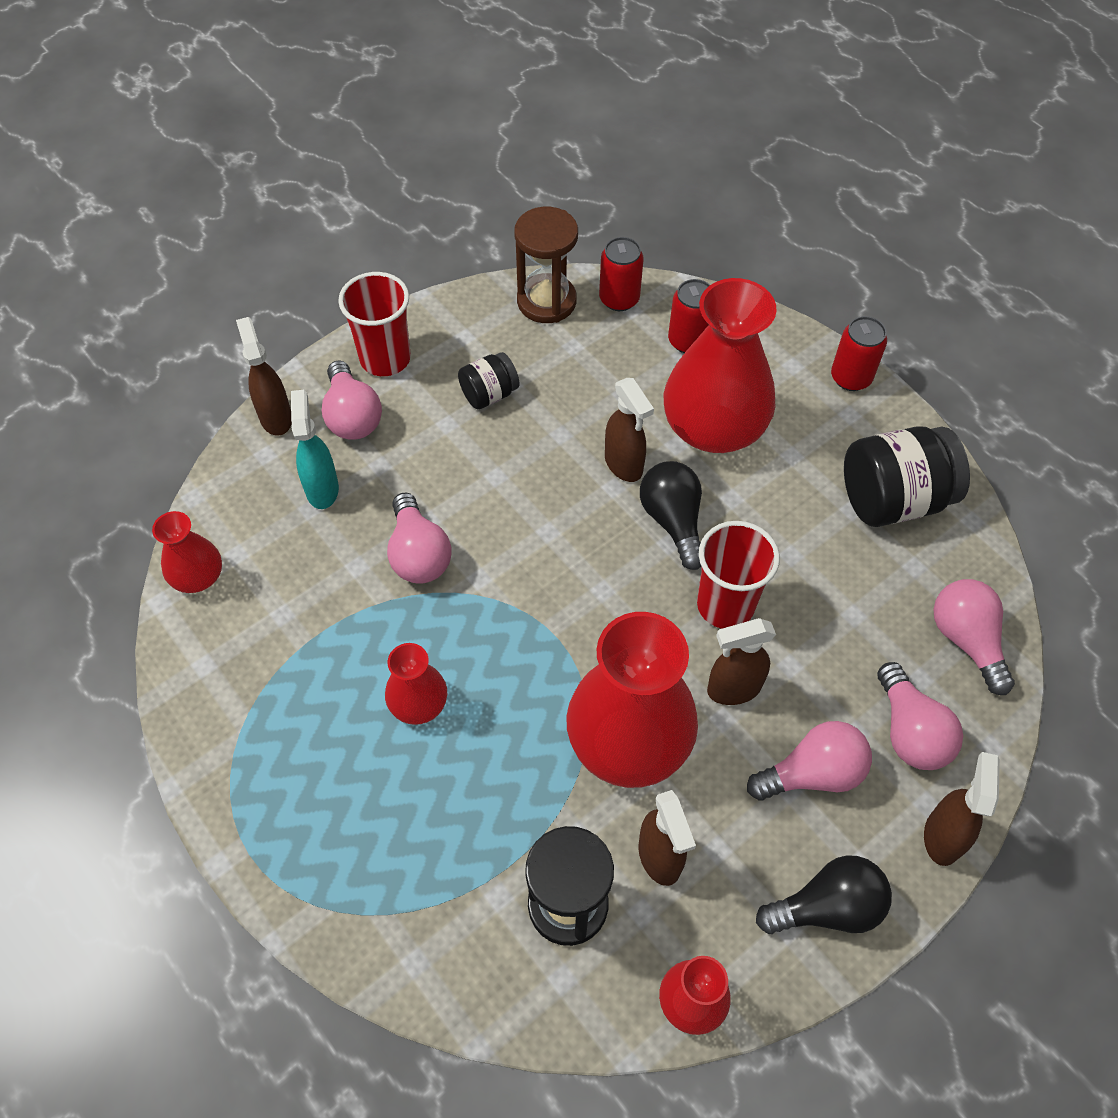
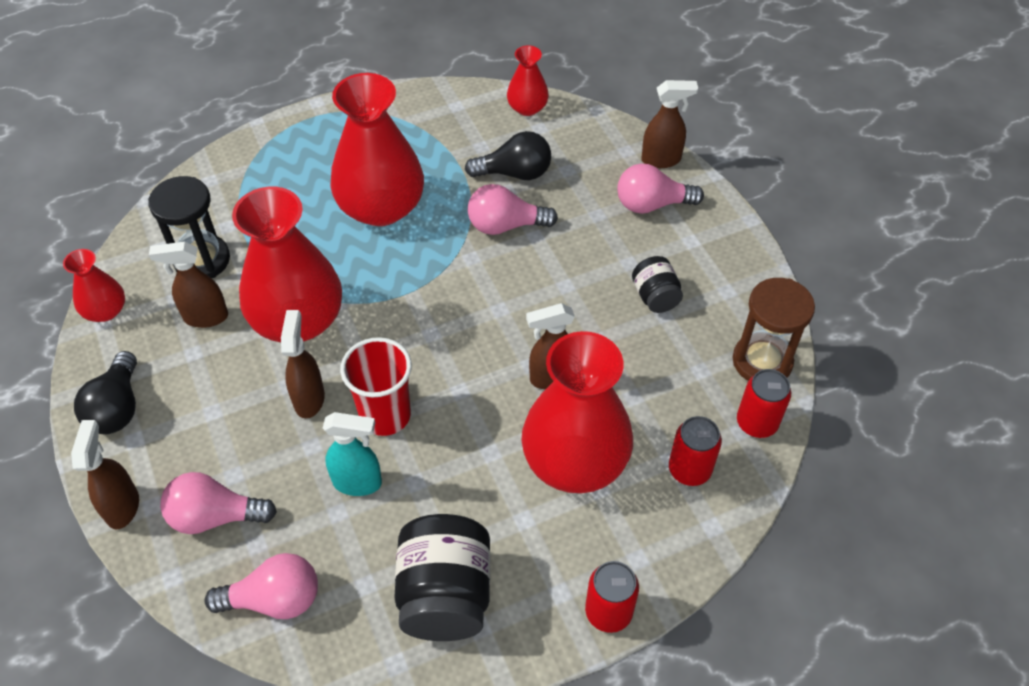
camera: 105 degrees right, 5 degrees down
(322, 488) = (584, 179): turquoise spray bottle -> turquoise spray bottle (358, 482)
(385, 358) = (710, 233): red cup -> none
(418, 703) = (381, 207): red vase -> red vase, size x2.03
(673, 521) = (481, 399): black light bulb -> black light bulb (515, 173)
(812, 773) = (216, 431): pink light bulb -> none
(942, 836) = (123, 506): brown spray bottle -> brown spray bottle turned 120 degrees counterclockwise

